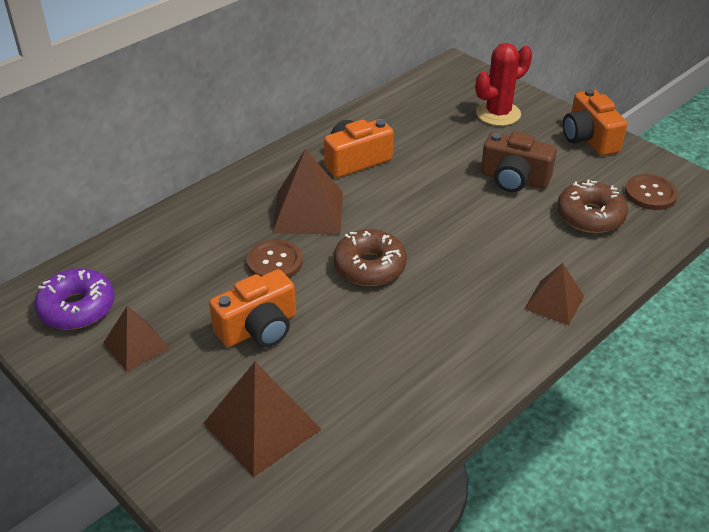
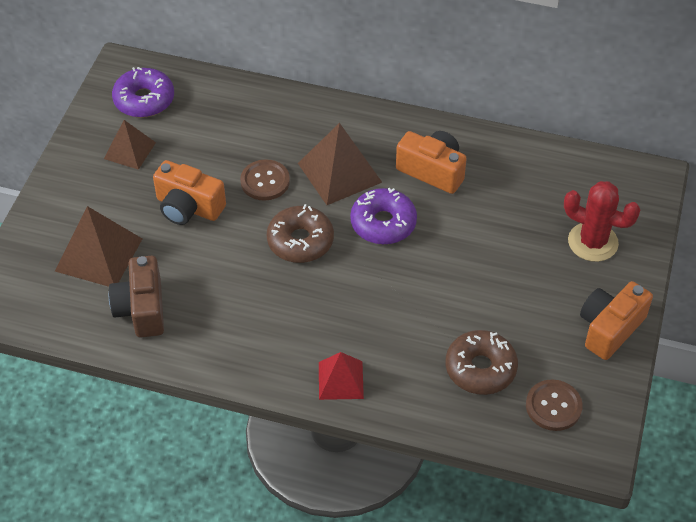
camera: 60 degrees right, 10 degrees up
(390, 209) = (383, 223): none -> purple donut
(514, 179) = (493, 293): brown camera -> brown camera (141, 309)
(554, 302) = (340, 380): brown pyramid -> red pyramid

